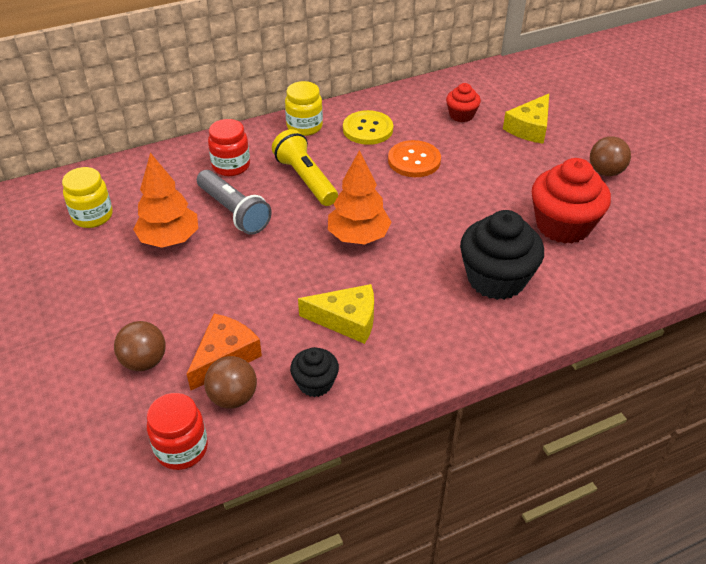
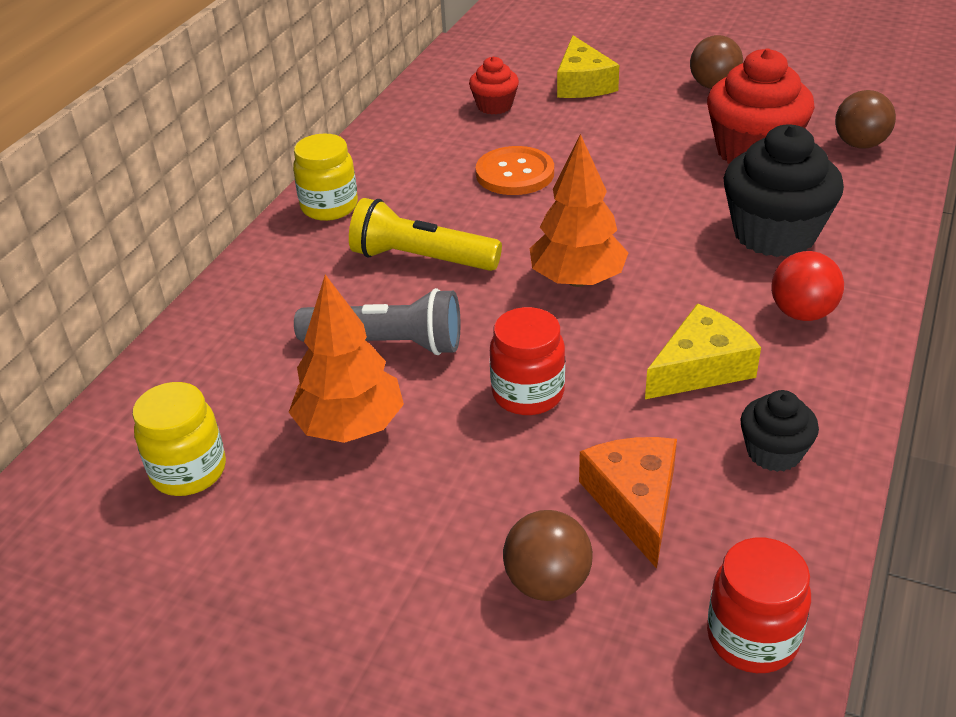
camera: 40 degrees left, 5 degrees down
(231, 166) = (300, 298): red jar -> red jar (528, 394)
(233, 397) = (715, 536): brown ball -> brown ball (859, 144)
(368, 129) = (412, 170): yellow button -> none
(440, 329) = (802, 313): none -> red ball

